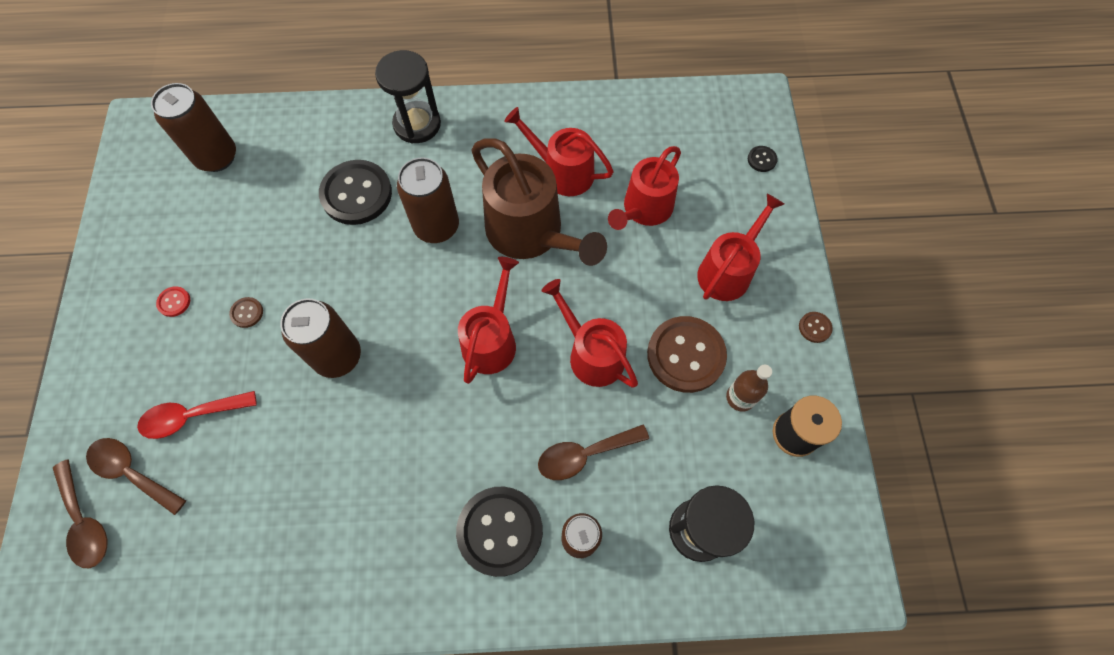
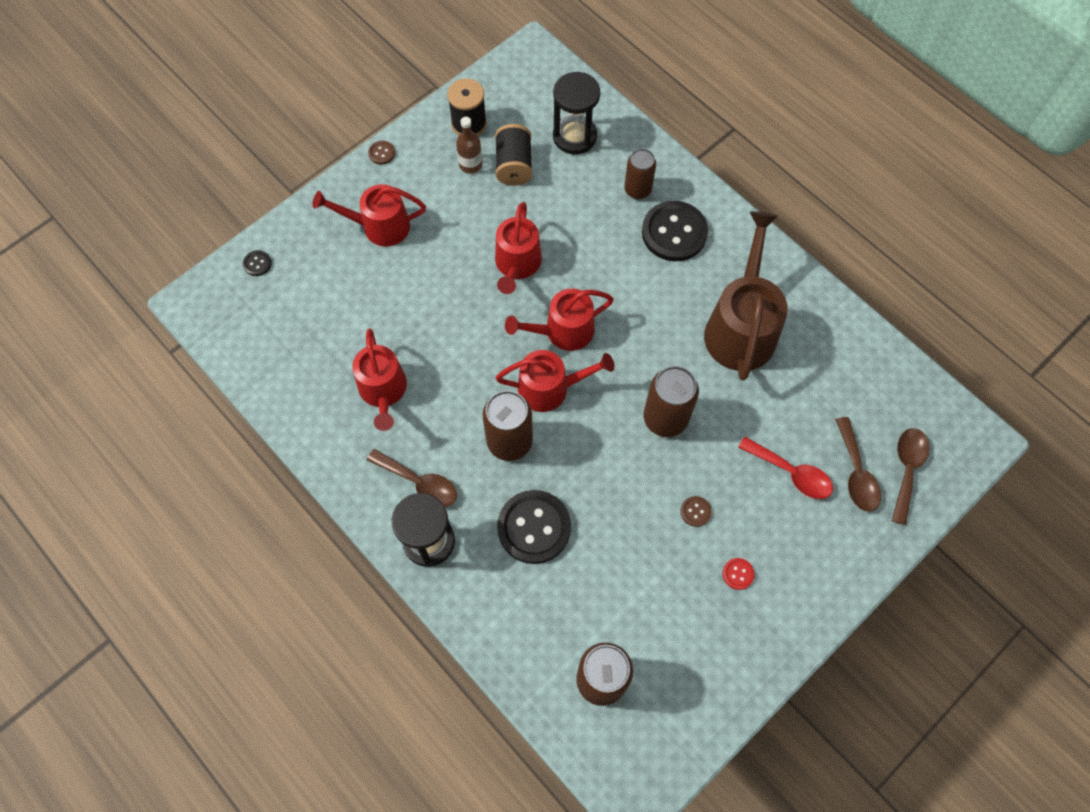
camera: 130 degrees left, 0 degrees up
(530, 233) = (457, 372): brown watering can -> brown watering can (741, 327)
(584, 454) = (587, 222): brown spoon -> brown spoon (419, 483)
(644, 209) = (370, 311): red watering can -> red watering can (550, 388)
(685, 355) = (468, 211): brown button -> none
(707, 438) = (514, 165): none -> black spool

